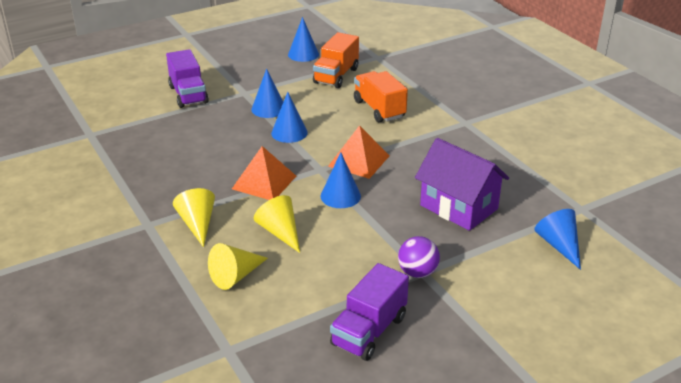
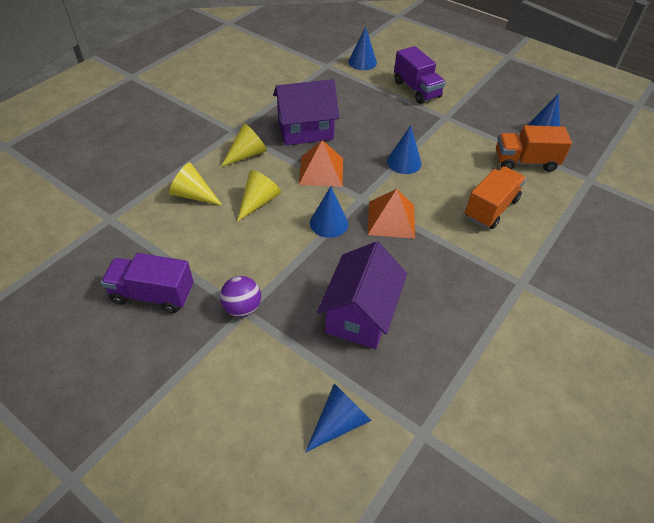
camera: 65 degrees right, 15 degrees up
(188, 95) = (416, 89): purple truck -> purple truck turned 75 degrees counterclockwise
(191, 176) = (305, 130): none -> purple house
(268, 109) = (432, 138): blue cone -> blue cone (362, 62)

